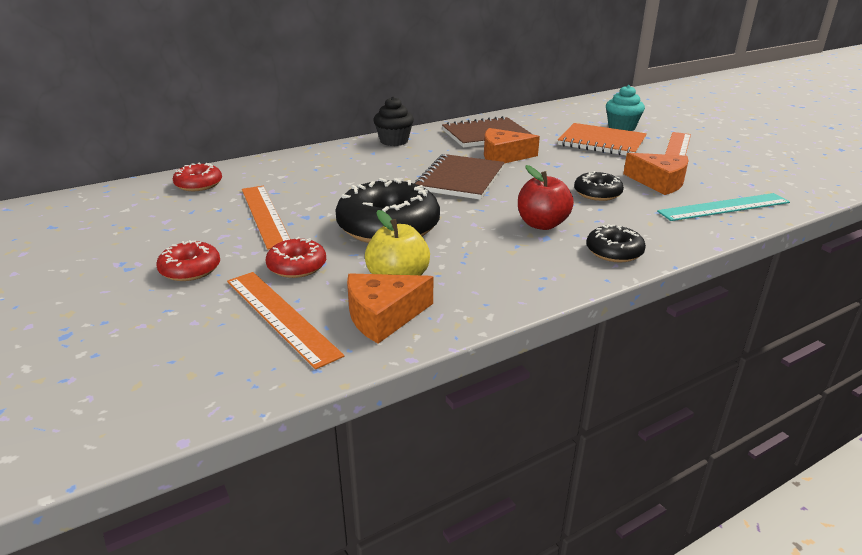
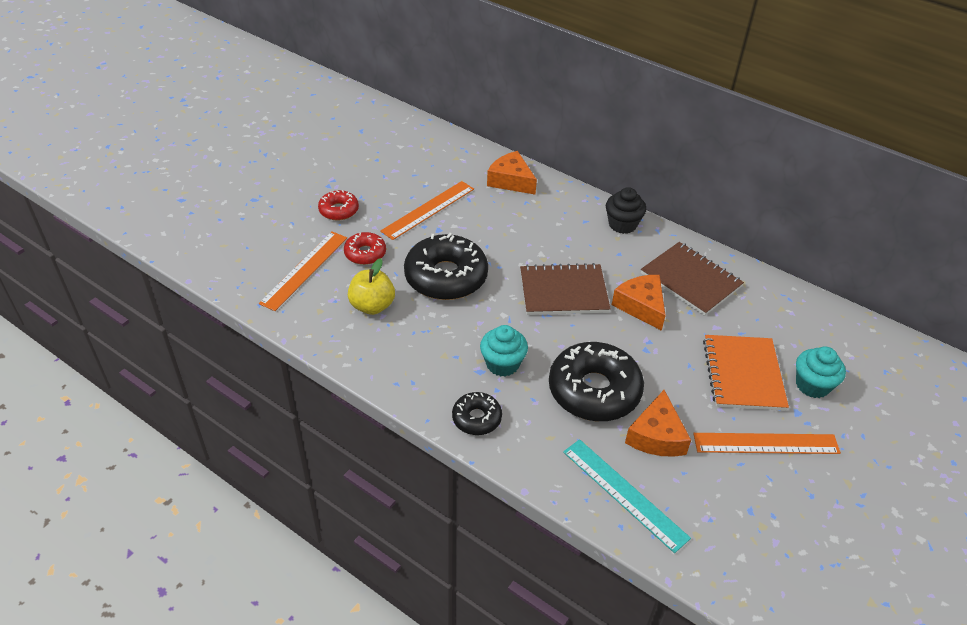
camera: 65 degrees right, 15 degrees up
(199, 184) = (457, 158): red donut -> none
(383, 316) = (323, 313): orange cheese -> orange cheese (511, 181)
(542, 224) = (502, 364): red apple -> turquoise cupcake
(597, 193) = (594, 390): black donut -> black donut, size x1.94

